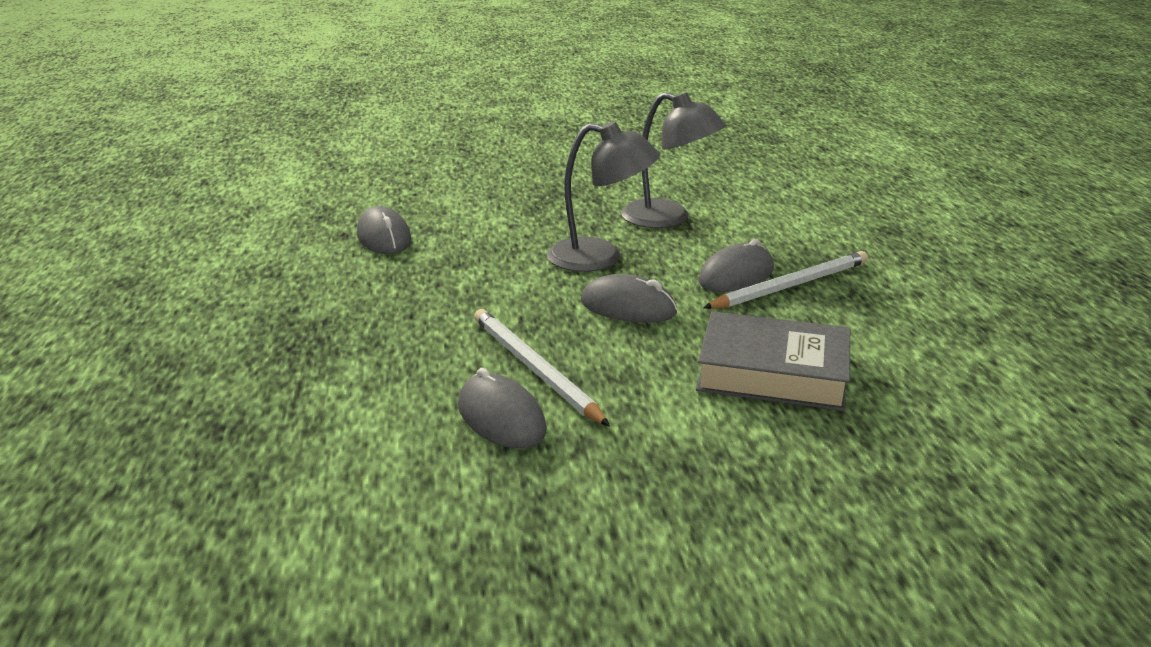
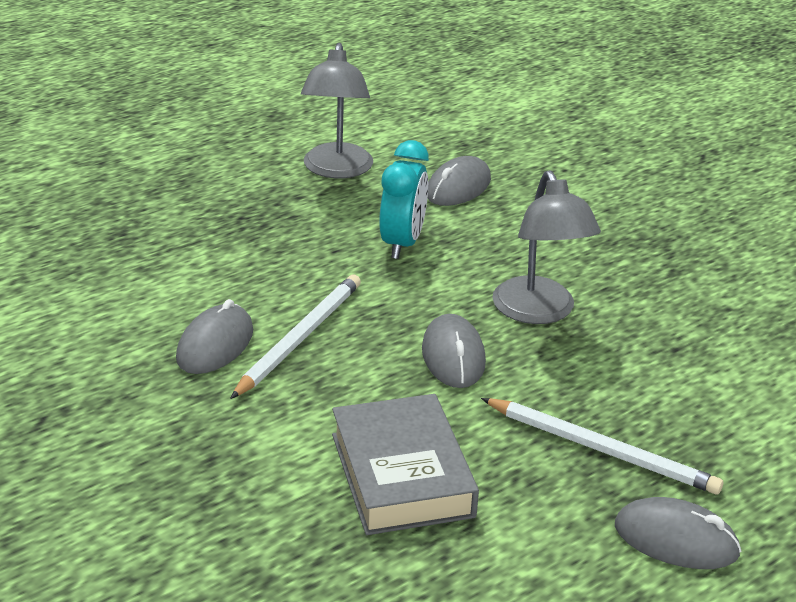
camera: 60 degrees right, 5 degrees up
(439, 283) = (402, 243): none -> turquoise clock
(668, 218) = (680, 328): grey lamp -> grey lamp (336, 170)
(736, 275) = (588, 407): grey mouse -> grey mouse (676, 540)

